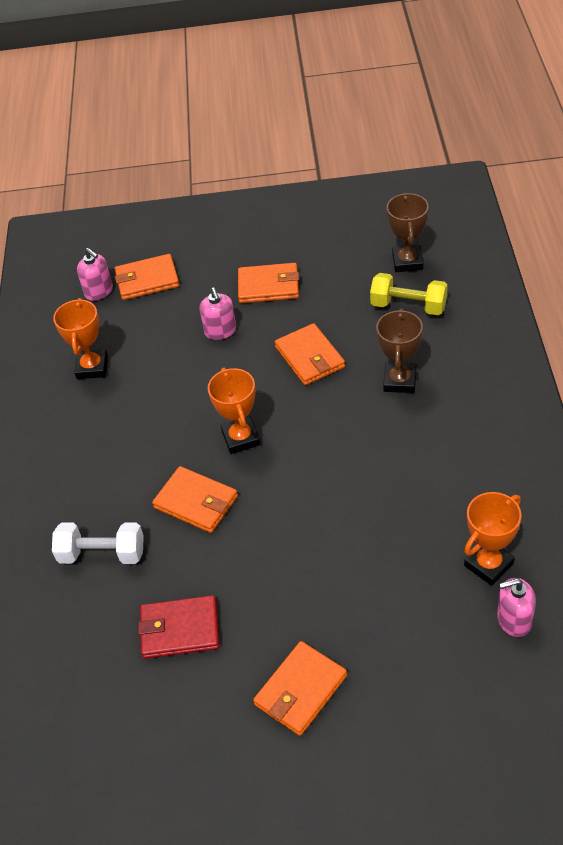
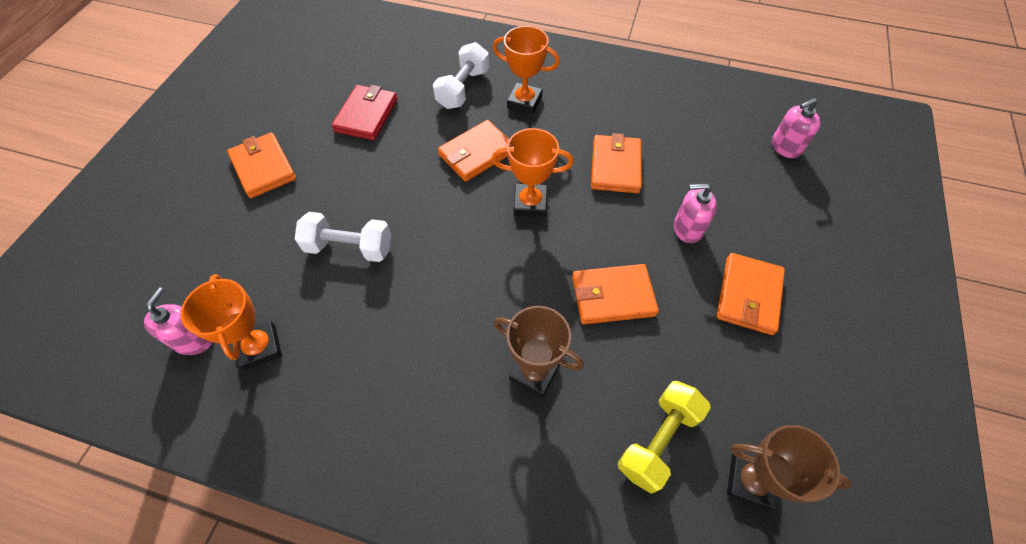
camera: 105 degrees right, 10 degrees up
(92, 367) = (674, 121): orange trophy -> orange trophy (524, 102)
(147, 280) = (793, 188): orange wallet -> orange wallet (615, 166)
(358, 552) = (349, 247): none -> white dumbbell

